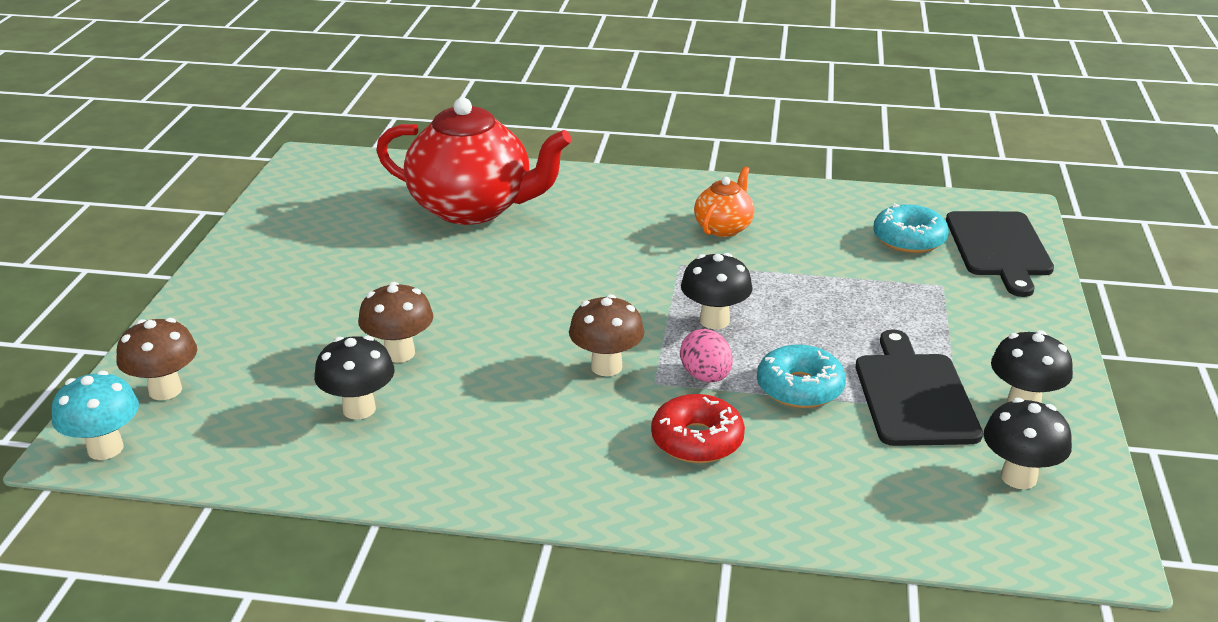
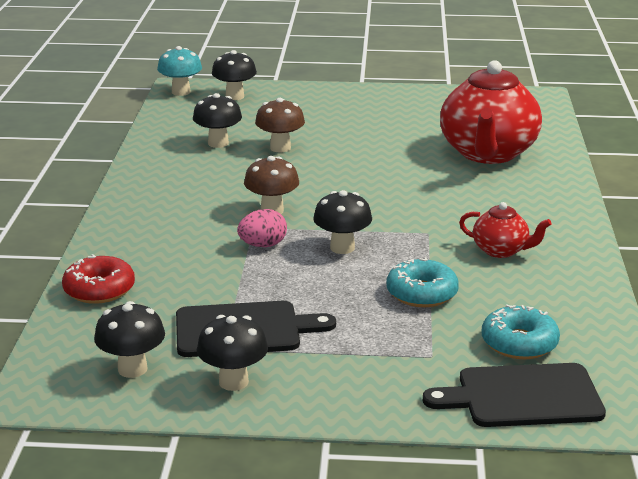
camera: 85 degrees right, 5 degrees down
(165, 390) = (234, 96): brown mushroom -> black mushroom
(697, 440) = (184, 243): red donut -> red donut (99, 290)
(724, 227) = (501, 250): orange teapot -> red teapot
(800, 388) = (251, 281): turquoise donut -> turquoise donut (421, 293)

